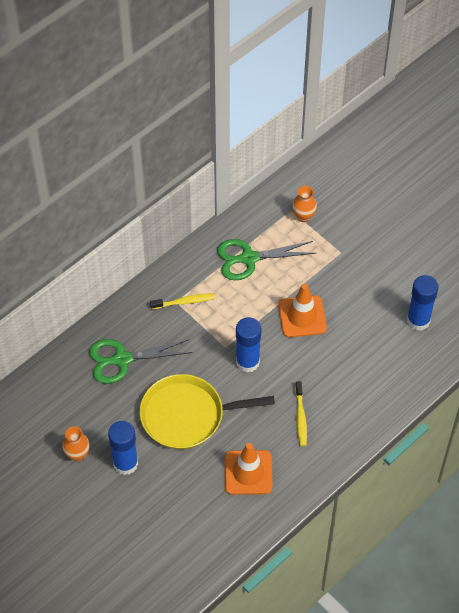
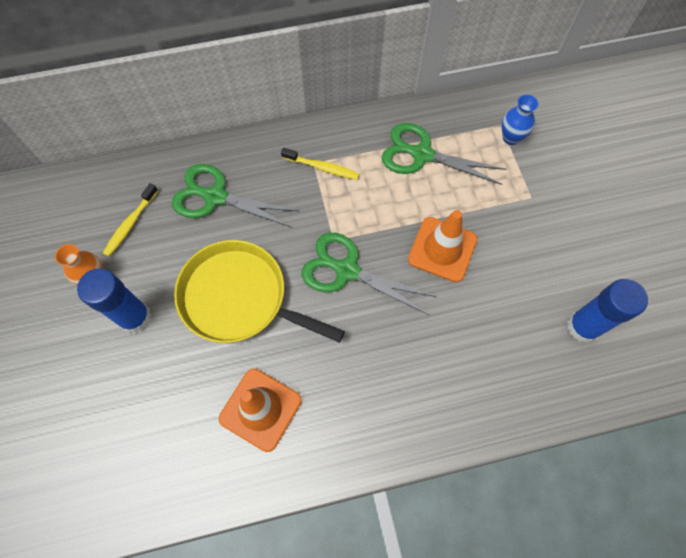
camera: 30 degrees right, 10 degrees up
(247, 362) = (347, 270): blue glue stick -> green scissors
(300, 417) = (366, 373): yellow toothbrush -> yellow toothbrush (130, 224)
(303, 216) = (511, 138): orange vase -> blue vase

